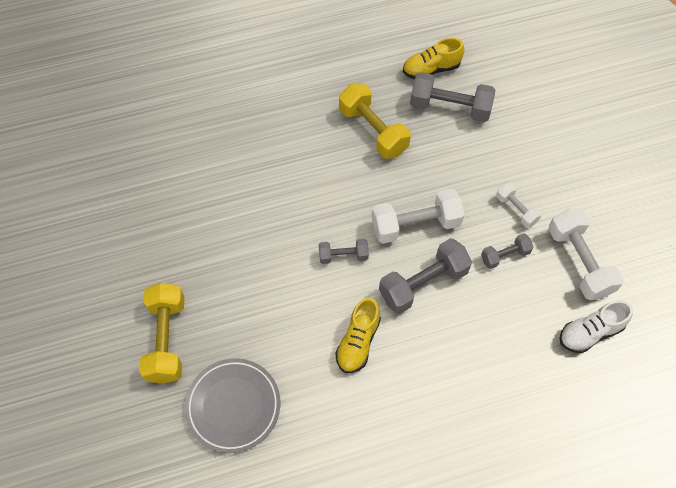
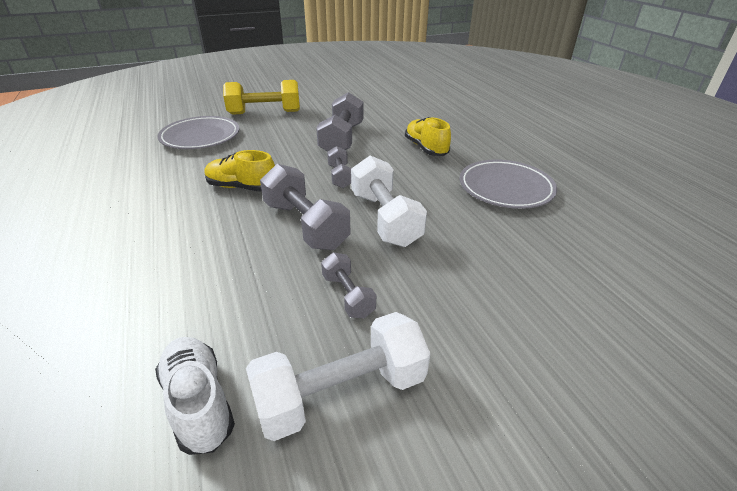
camera: 85 degrees right, 25 degrees down
(373, 131) = (505, 188): yellow dumbbell -> grey plate
(431, 69) = (635, 227): yellow shoe -> yellow shoe (426, 148)
(450, 108) = (581, 243): grey dumbbell -> grey dumbbell (342, 139)
(516, 210) = (430, 310): white dumbbell -> none

